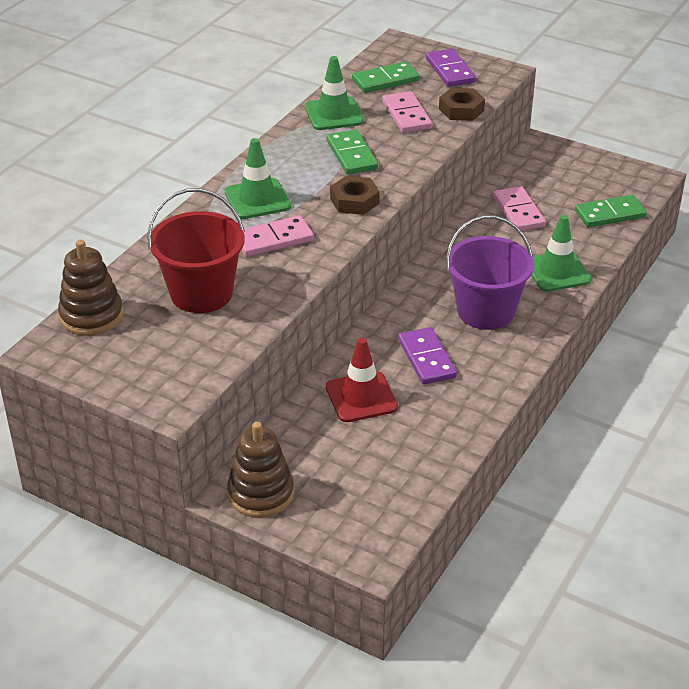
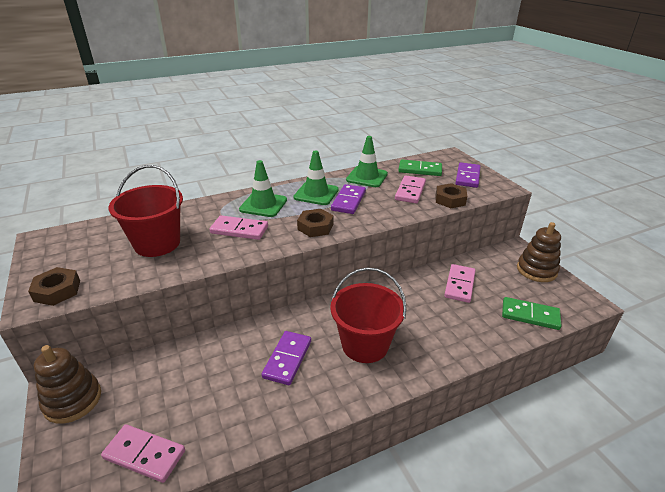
camera: 35 degrees right, 5 degrees down
(91, 316) = (91, 231): brown stacking toy -> brown stacking toy (536, 270)
(173, 383) = (57, 291): none -> brown nut
(352, 155) = (348, 201): green domino -> purple domino
(361, 397) = (215, 364): red traffic cone -> none
(393, 488) = (144, 455): none -> pink domino
(485, 311) = (365, 344): purple bucket -> red bucket
(557, 271) = (447, 340): green traffic cone -> green traffic cone (316, 194)

